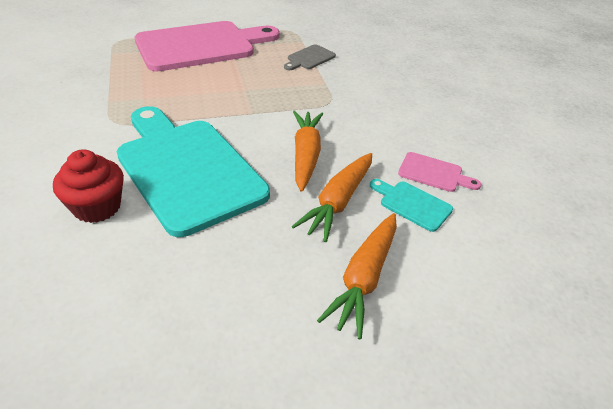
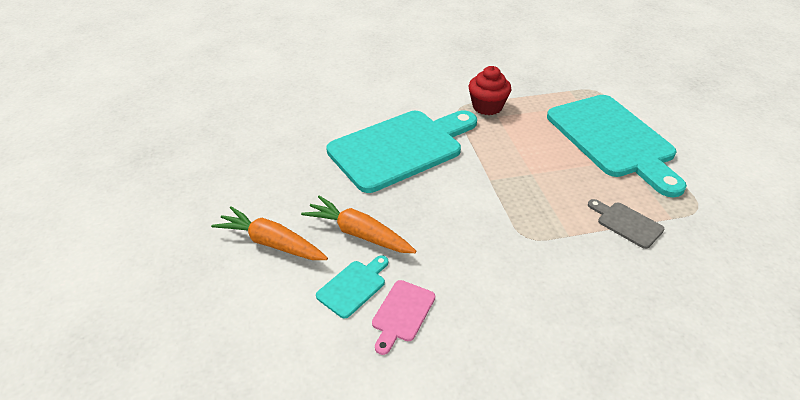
camera: 95 degrees right, 0 degrees up
(97, 207) = (359, 115): red cupcake -> red cupcake (487, 107)
(202, 46) = (613, 140): pink cutting board -> turquoise cutting board
(305, 155) = (425, 215): orange carrot -> none

